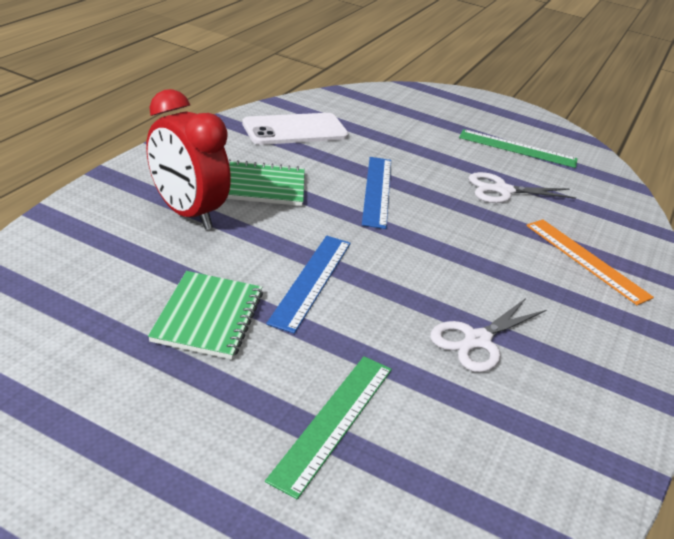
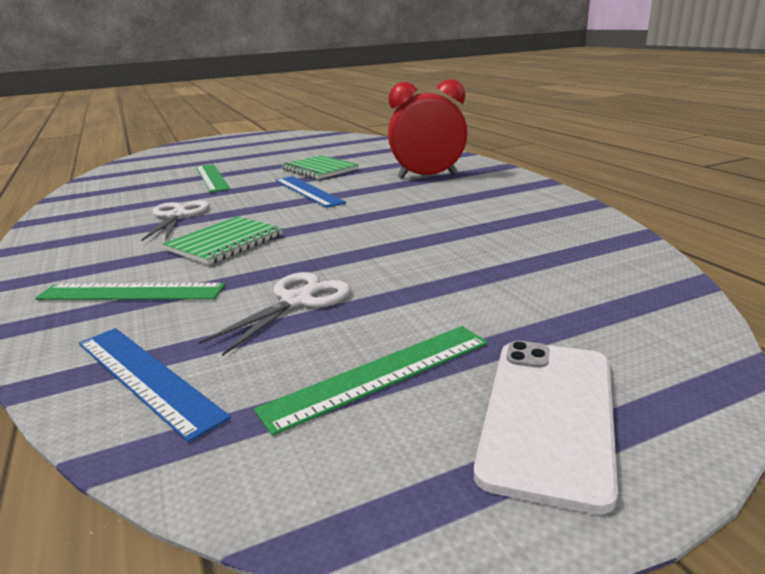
camera: 135 degrees right, 10 degrees down
(261, 186) = (442, 198): green notebook -> green notebook (225, 242)
(295, 130) = (548, 228): white phone -> white phone (548, 415)
(377, 191) = (384, 234): blue ruler -> blue ruler (147, 377)
(586, 260) = (131, 292): orange ruler -> green ruler

